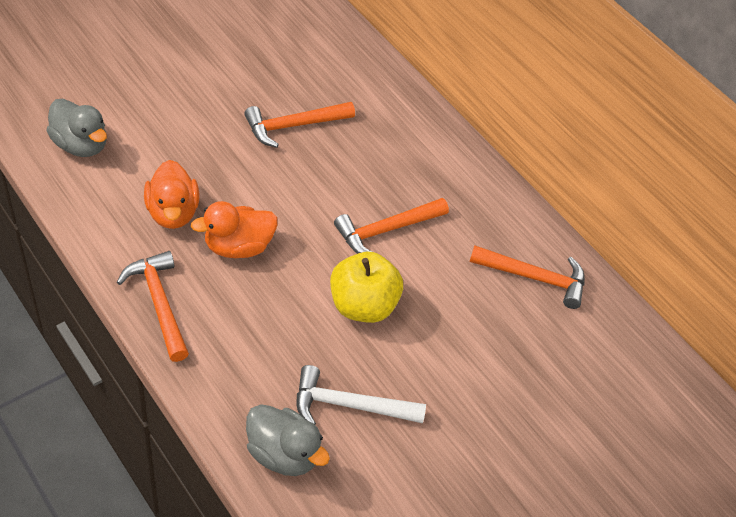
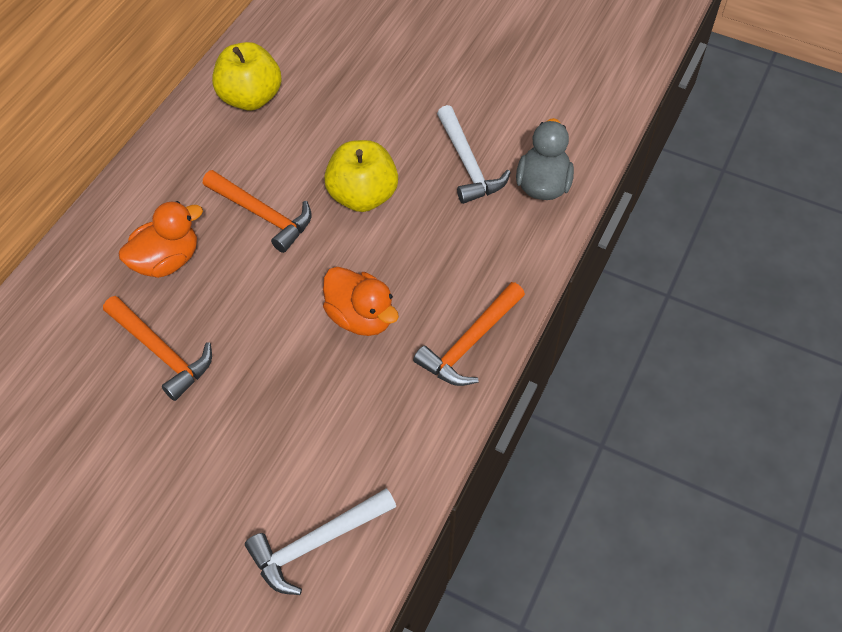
camera: 110 degrees left, 5 degrees up
(81, 145) = (317, 543): grey duck -> white hammer
(173, 212) = (355, 394): orange duck -> orange duck (167, 261)
(534, 277) = (250, 98): orange hammer -> yellow apple

